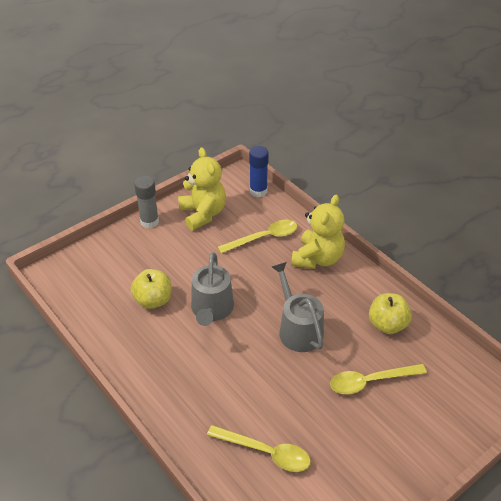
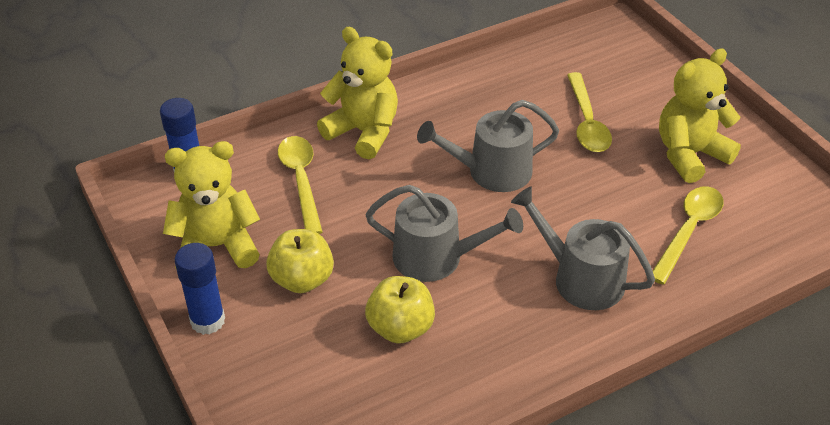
camera: 80 degrees left, 0 degrees up
(149, 222) = (207, 321): grey glue stick -> blue glue stick
(206, 387) = (581, 278): none -> grey watering can
(353, 453) = (689, 155): none -> yellow teddy bear
(387, 325) = (499, 91): yellow apple -> yellow apple (302, 279)

